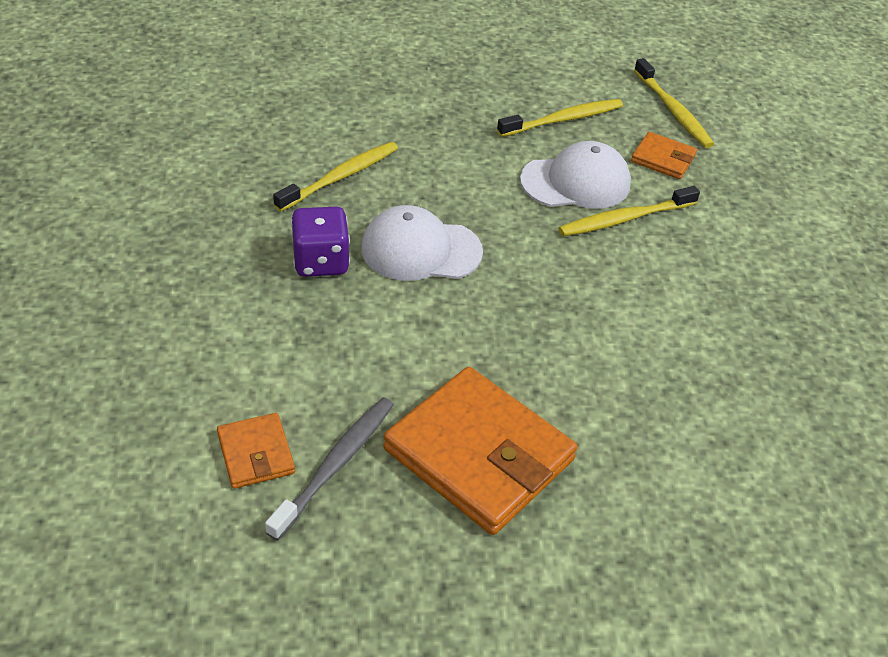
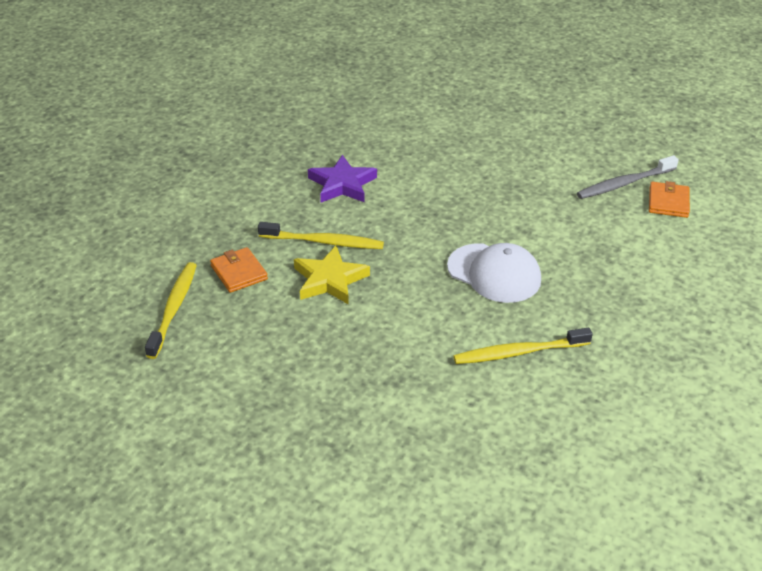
camera: 145 degrees left, 5 degrees down
(321, 262) = (574, 290): purple dice -> none
(479, 454) = (541, 162): orange wallet -> none
(563, 120) = (278, 335): yellow toothbrush -> none
(576, 182) = (329, 280): white cap -> yellow star
(688, 300) = (342, 184): none -> purple star

